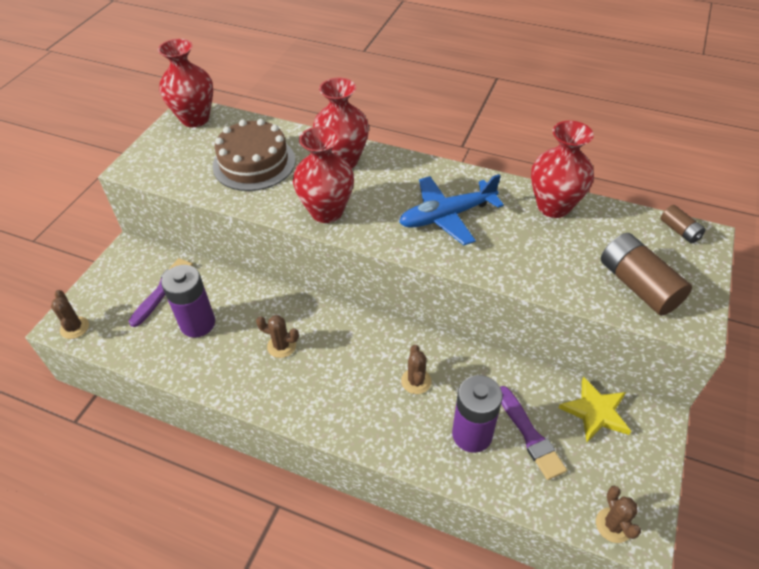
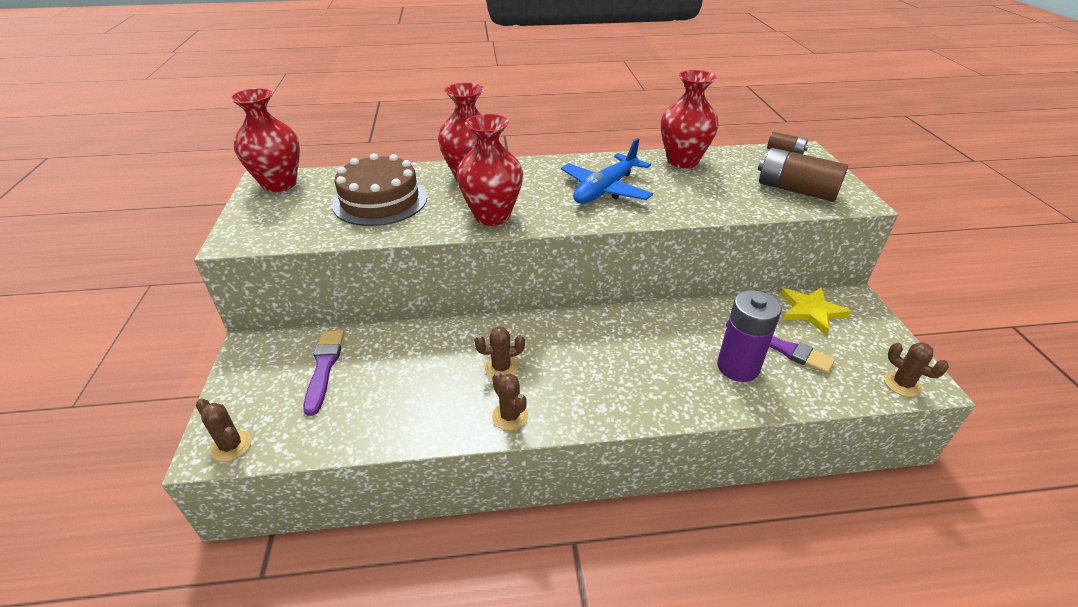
camera: 30 degrees left, 10 degrees down
(197, 323) = (391, 383): purple battery -> none
(416, 381) = (654, 346): brown cactus -> brown cactus (510, 416)

